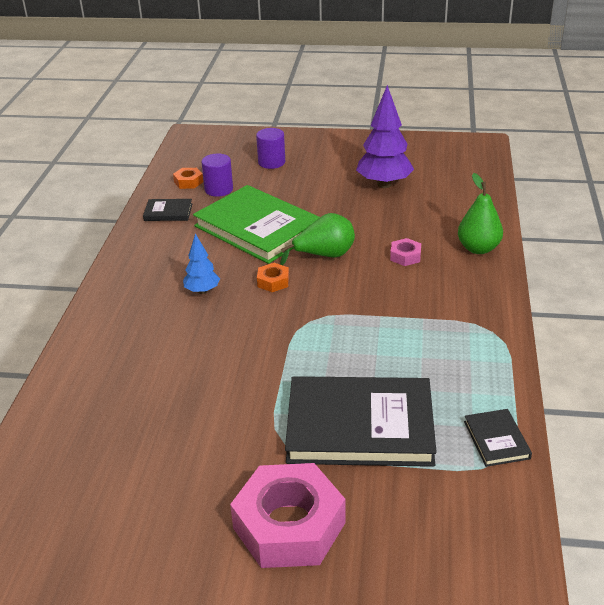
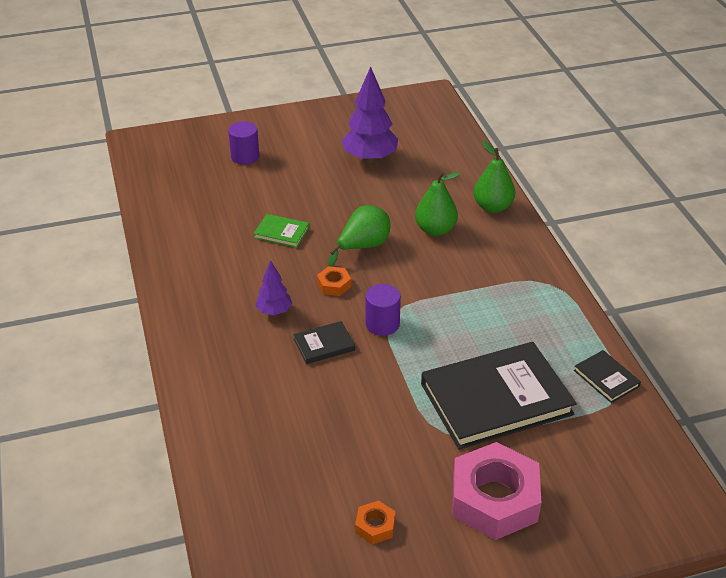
camera: 25 degrees left, 5 degrees up
(168, 212) = (179, 236): black book -> black book (324, 345)
(188, 182) = (175, 197): orange nut -> orange nut (375, 526)
(202, 291) = (274, 311): blue tree -> purple tree
(219, 189) = (213, 199): purple cylinder -> purple cylinder (382, 324)
(258, 228) = (281, 233): green book -> green book, size x0.44
(405, 256) = (435, 230): pink nut -> green pear

